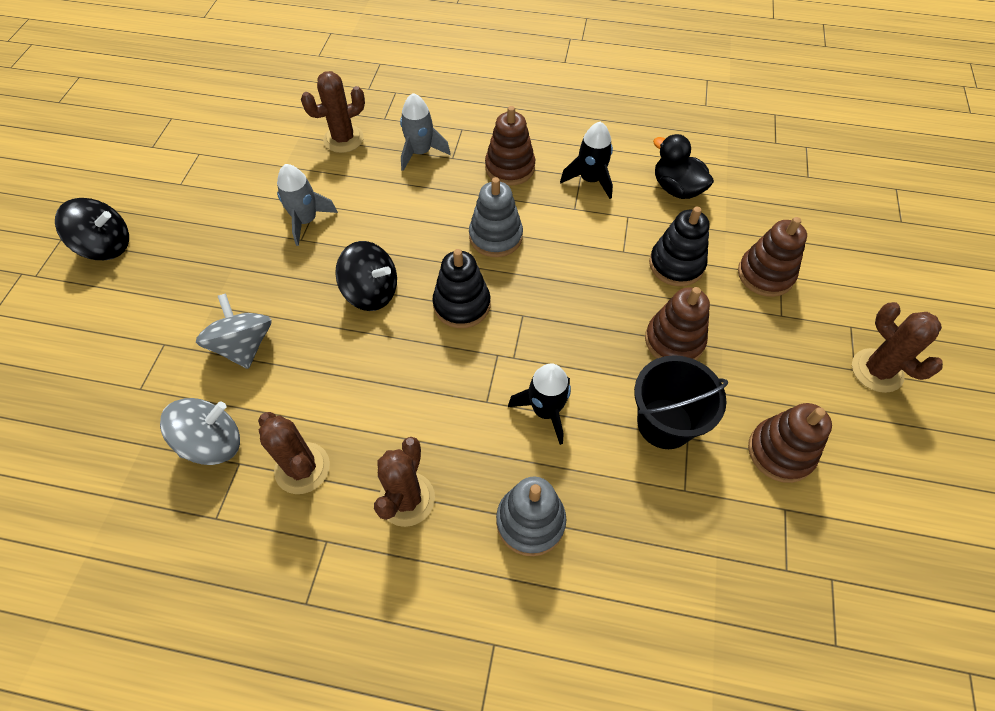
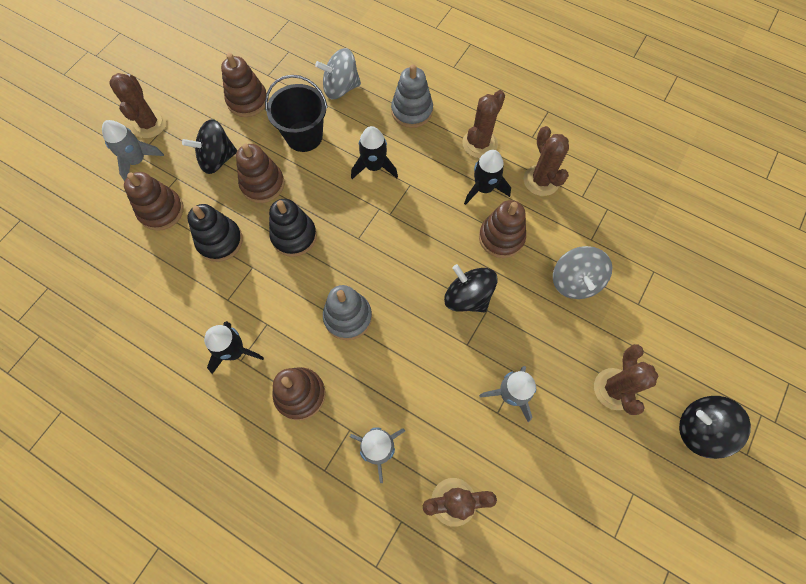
camera: 160 degrees left, 10 degrees up
(196, 254) = (614, 389): none -> brown cactus
(213, 443) = (599, 214): grey spinning top -> grey spinning top (341, 88)
(345, 370) = (501, 237): none -> brown stacking toy
(383, 429) = (484, 188): none -> black rocket
(462, 305) = (400, 262): black stacking toy -> black stacking toy (294, 236)
(676, 189) = (167, 314): black duck -> none
(753, 354) = (217, 159): none -> black spinning top
(845, 320) = (137, 161): none -> grey rocket

